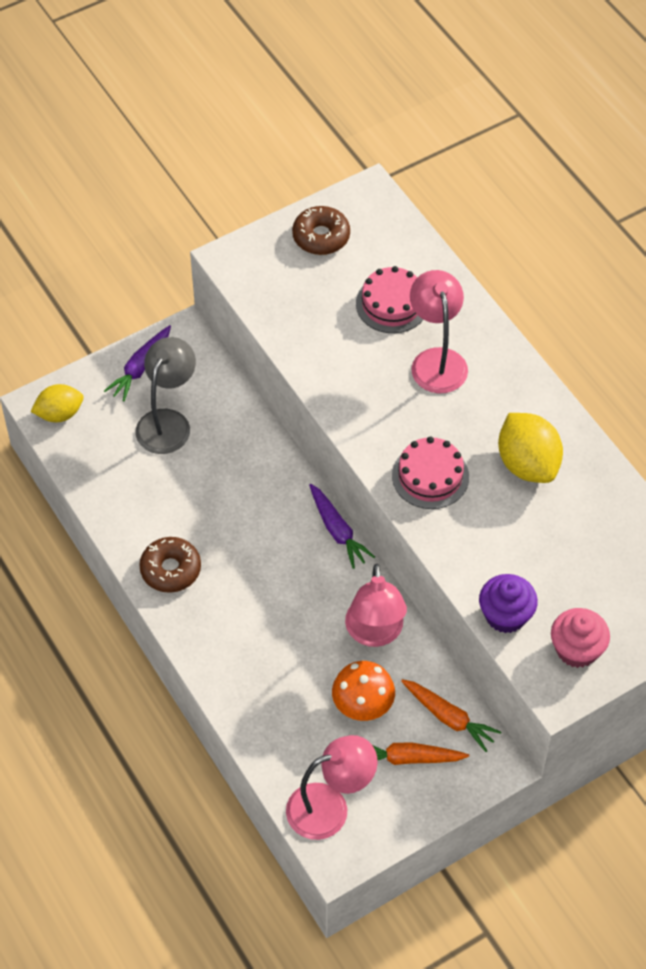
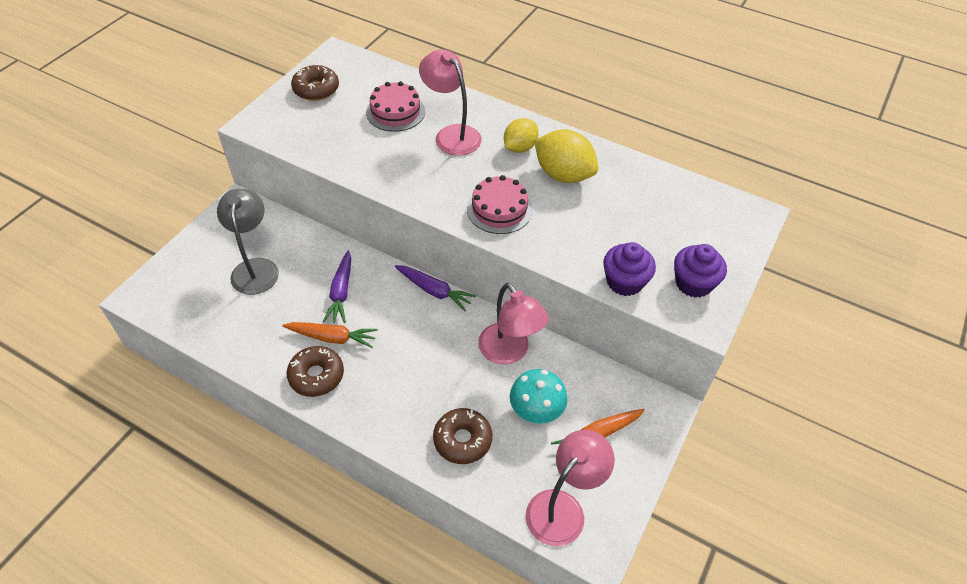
camera: 30 degrees left, 5 degrees down
(59, 414) = (159, 297): yellow lemon -> yellow lemon (520, 148)
(140, 368) = (213, 239): purple carrot -> purple carrot (341, 292)
(274, 699) = (462, 440): none -> brown donut
(362, 706) = (536, 412): orange mushroom -> turquoise mushroom
(449, 718) = (606, 389): orange carrot -> orange carrot (332, 338)
(577, 649) = (693, 283): pink cupcake -> purple cupcake

